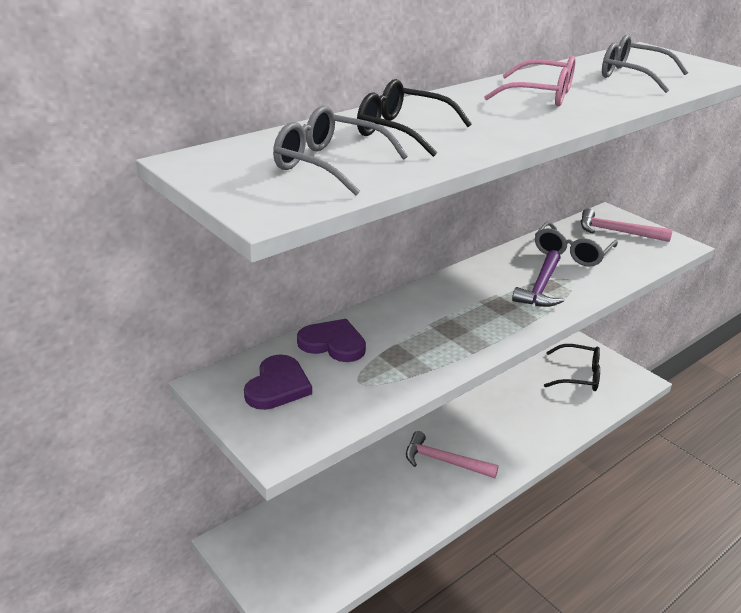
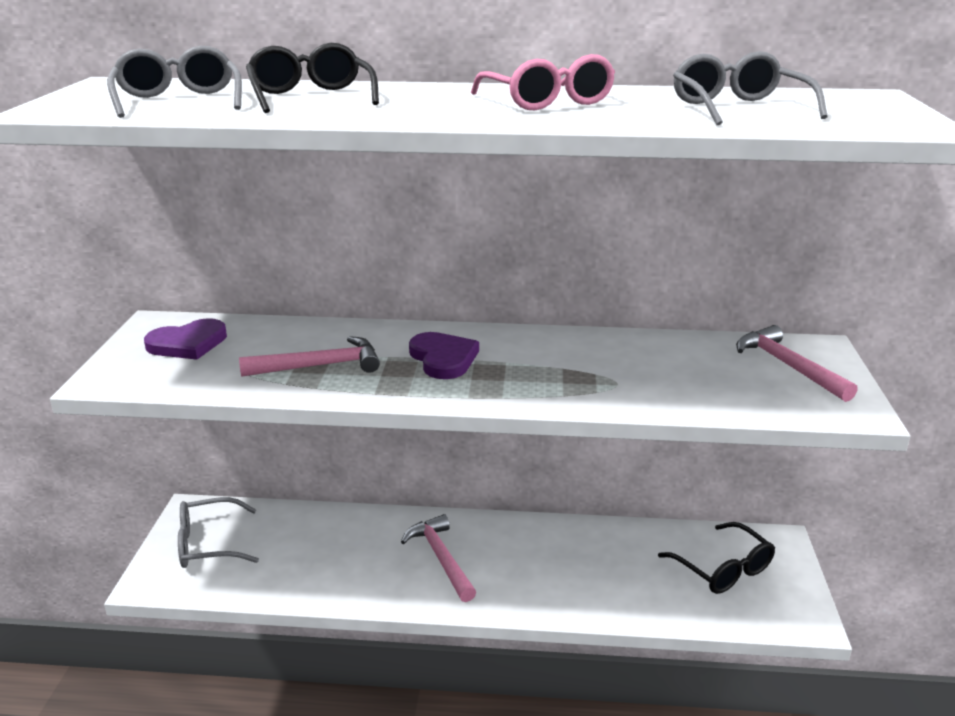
camera: 45 degrees right, 5 degrees down
(333, 343) = (284, 335): purple heart -> purple heart (443, 358)
(403, 353) = (320, 366): none -> pink hammer
(541, 287) = (565, 375): purple hammer -> none
(572, 253) = (676, 362): grey glasses -> grey glasses (209, 544)

